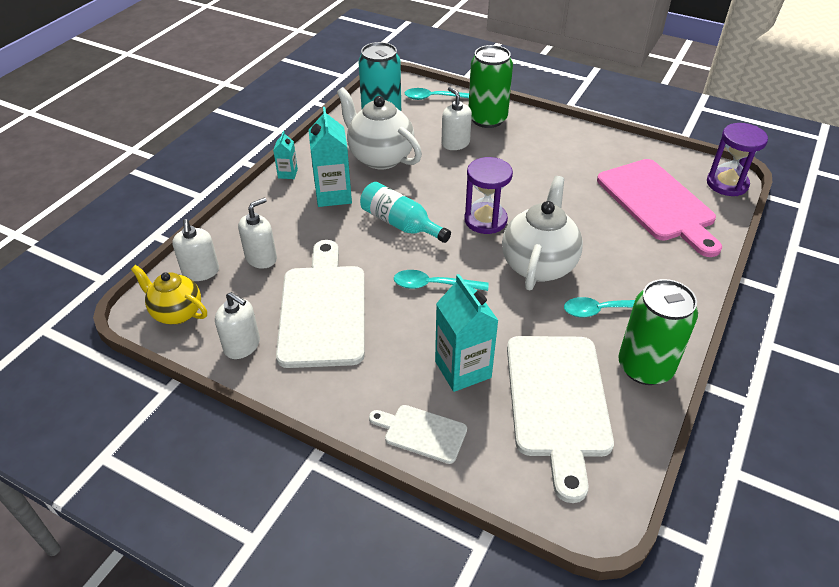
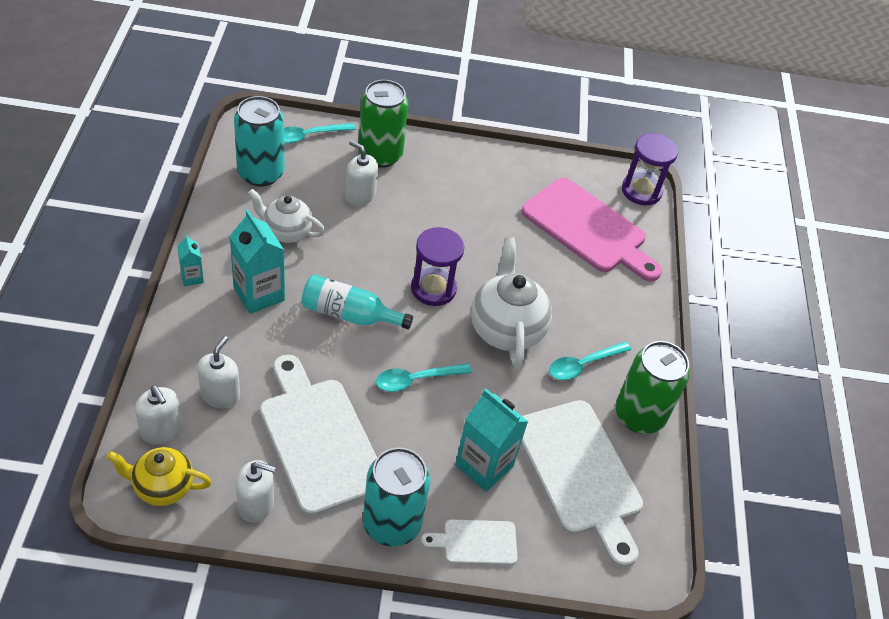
camera: 30 degrees left, 5 degrees up
(350, 393) = (391, 523): none -> turquoise can
(380, 157) = (286, 232): white teapot -> white teapot, size x0.64

